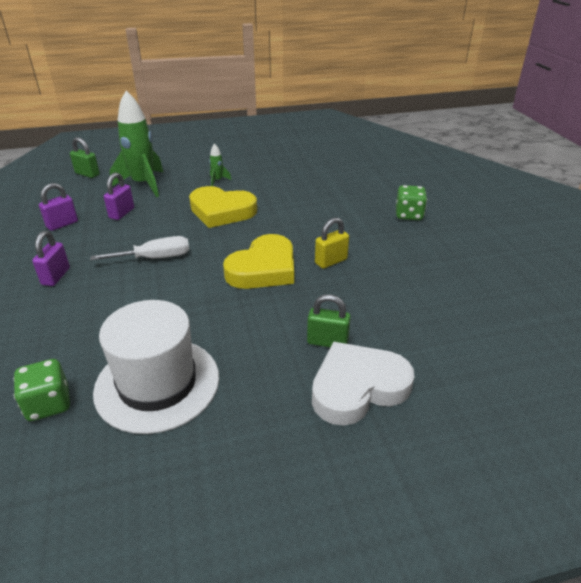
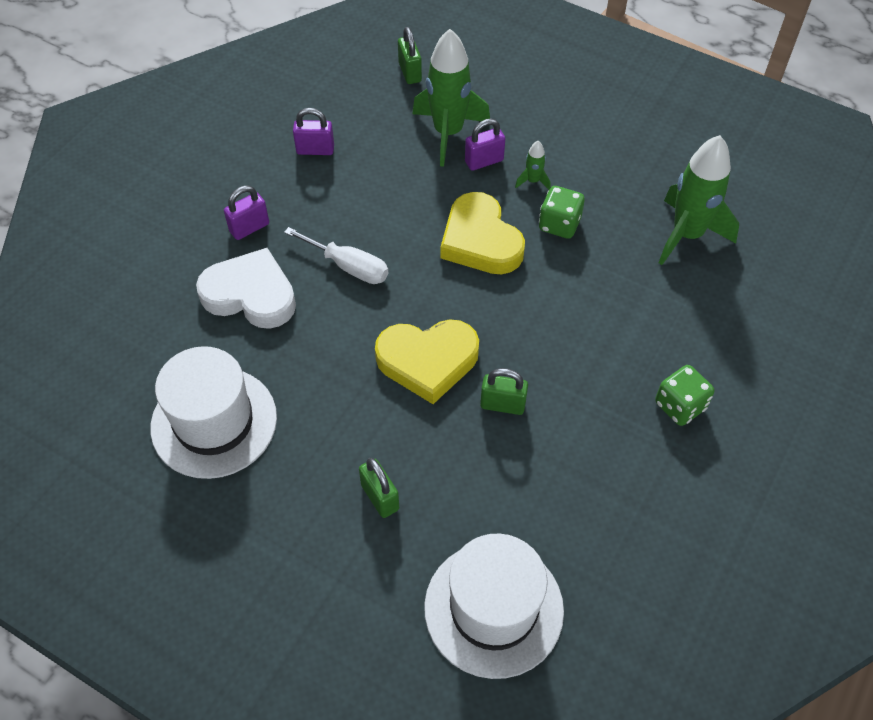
camera: 45 degrees right, 20 degrees up
(48, 404) = (132, 377): green dice -> green dice (559, 224)
(122, 213) = (382, 171): purple padlock -> purple padlock (484, 161)
(319, 165) = (687, 235): none -> green rocket
(331, 261) = (502, 404): yellow padlock -> green padlock
(358, 387) = (347, 563): white heart -> white heart (250, 294)
(464, 343) = (493, 608): none -> white hat

